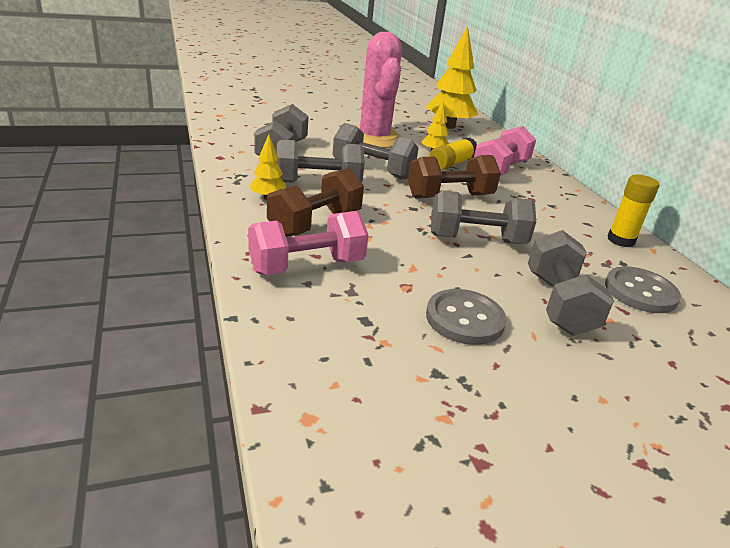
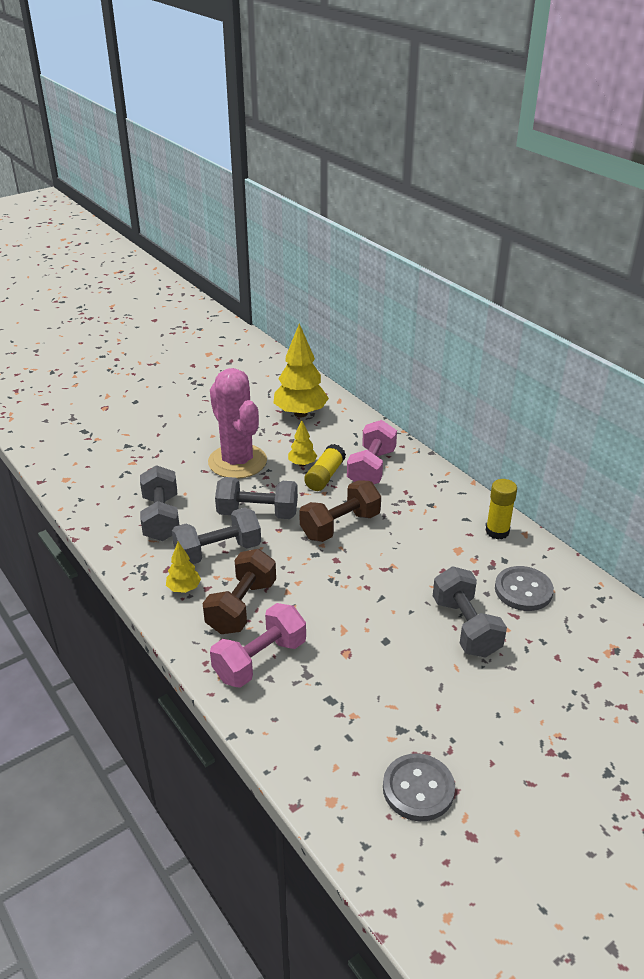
camera: 15 degrees left, 5 degrees up
(464, 319) = (402, 670): grey button -> grey button (418, 789)
(476, 239) = (382, 575): grey dumbbell -> none

